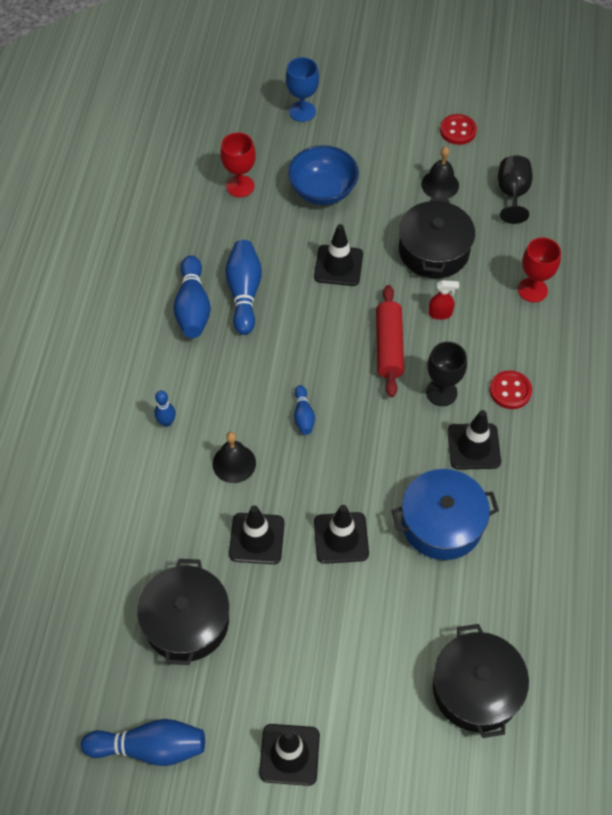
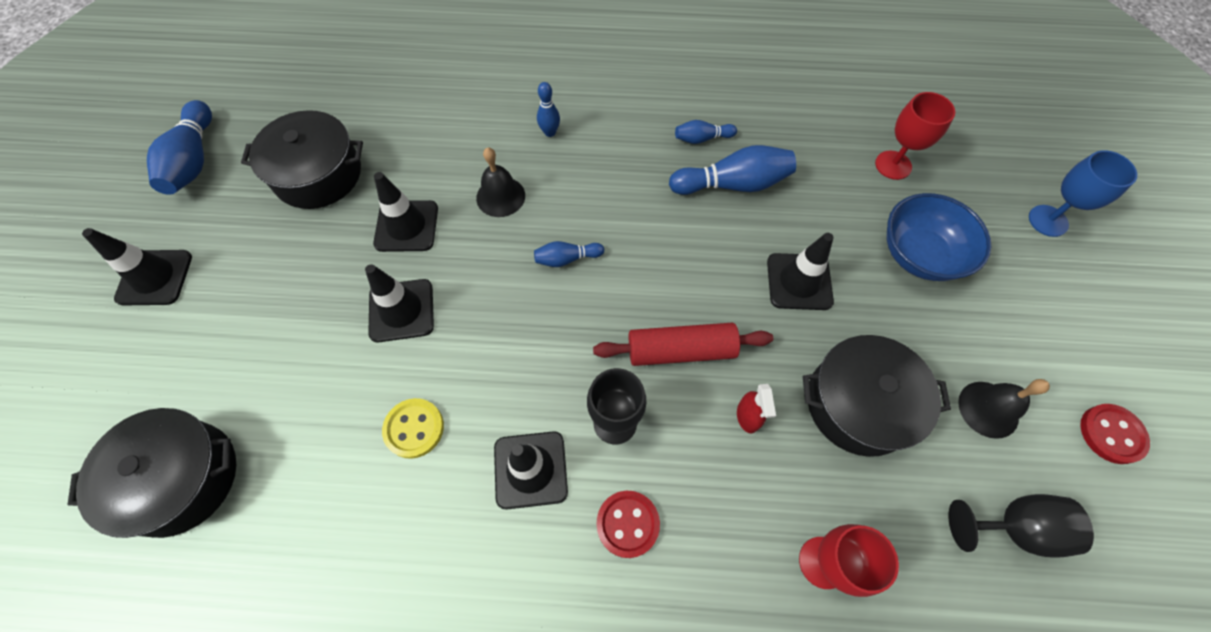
camera: 85 degrees right, 5 degrees up
(193, 307) = (702, 138): blue bowling pin -> blue bowling pin, size x0.54
(442, 523) = (414, 428): blue pot -> yellow button

